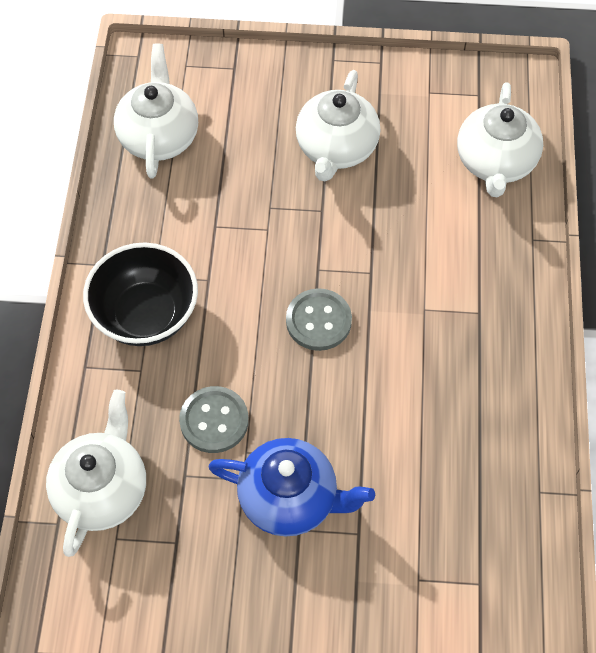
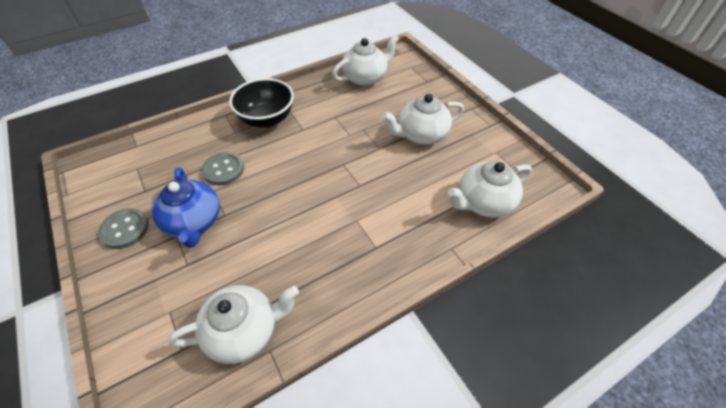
camera: 55 degrees right, 10 degrees down
(102, 489) = (161, 151): white teapot -> white teapot (244, 331)
(318, 321) = (312, 179): grey button -> grey button (125, 229)

